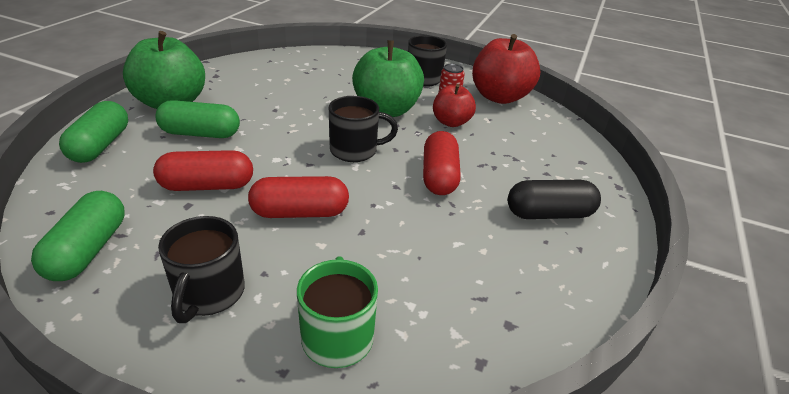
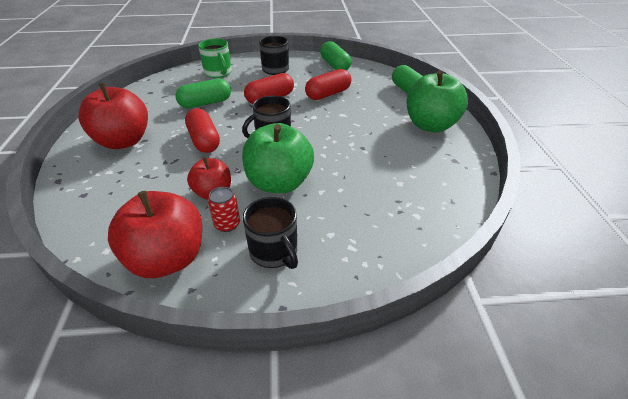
camera: 155 degrees right, 5 degrees up
(200, 133) = (376, 114): green capsule -> green capsule (205, 103)
(549, 214) = (124, 141): black capsule -> red apple

